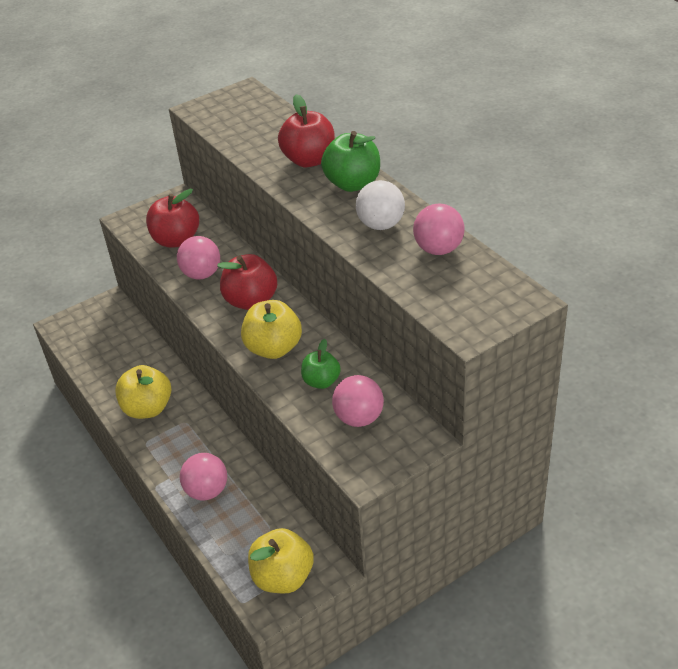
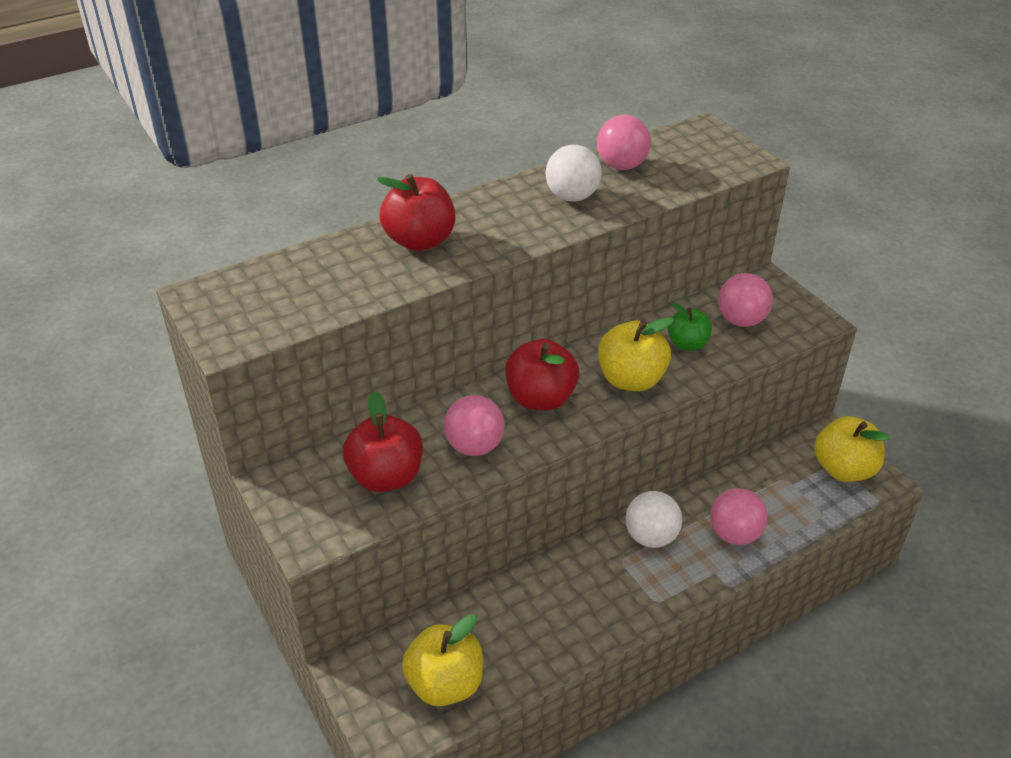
camera: 90 degrees left, 0 degrees up
(148, 408) = (594, 602): yellow apple -> yellow apple (445, 684)
(207, 438) = (651, 537): none -> white ball
(353, 184) = (484, 211): green apple -> none

